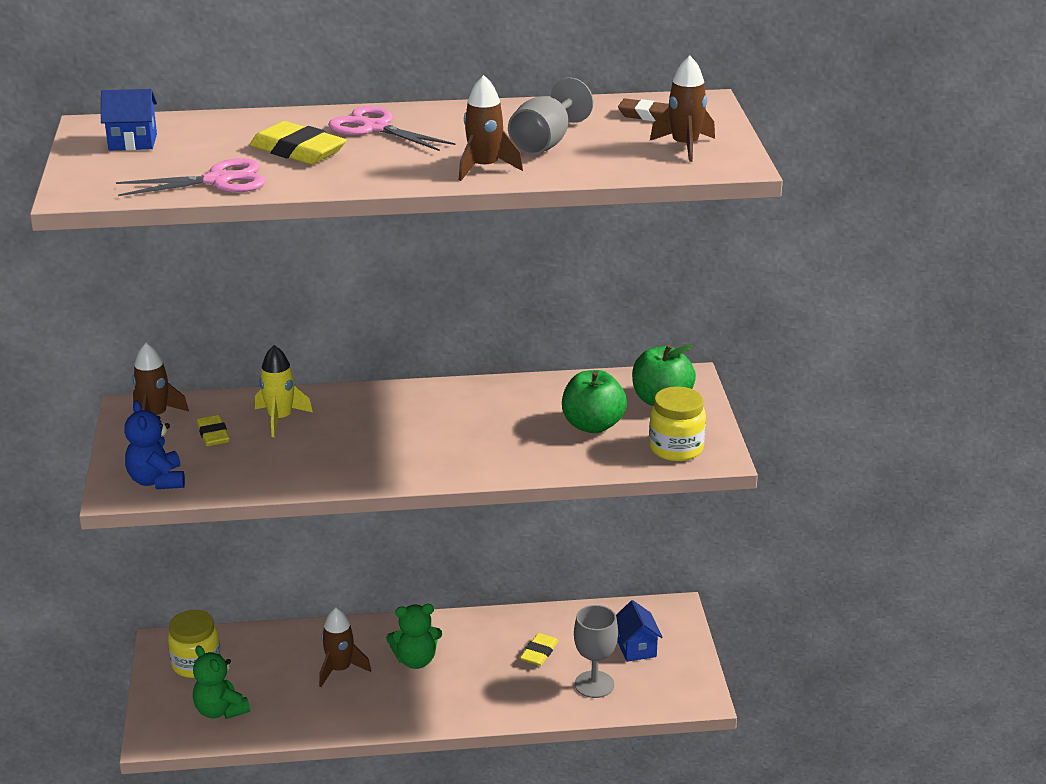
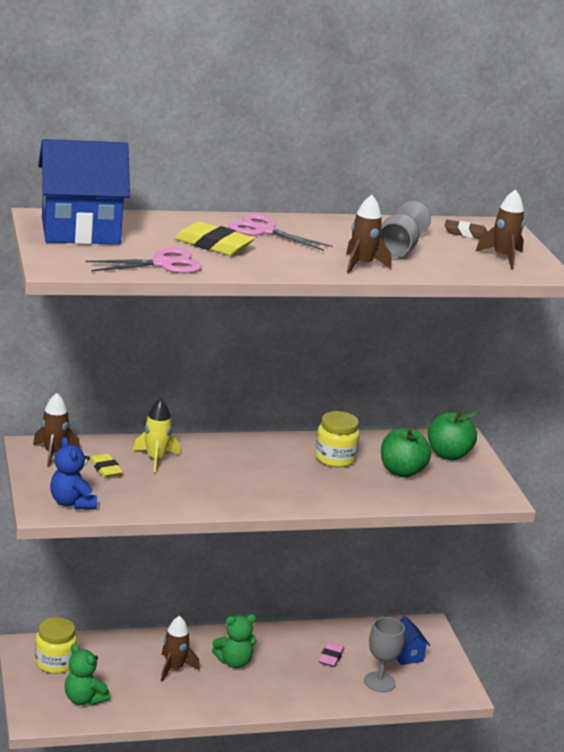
camera: 10 degrees left, 5 degrees down
(133, 142) = (80, 231): blue house -> blue house, size x2.14
(539, 652) = (331, 657): yellow eraser -> pink eraser
(676, 448) = (470, 490): yellow jar -> yellow jar (335, 458)

